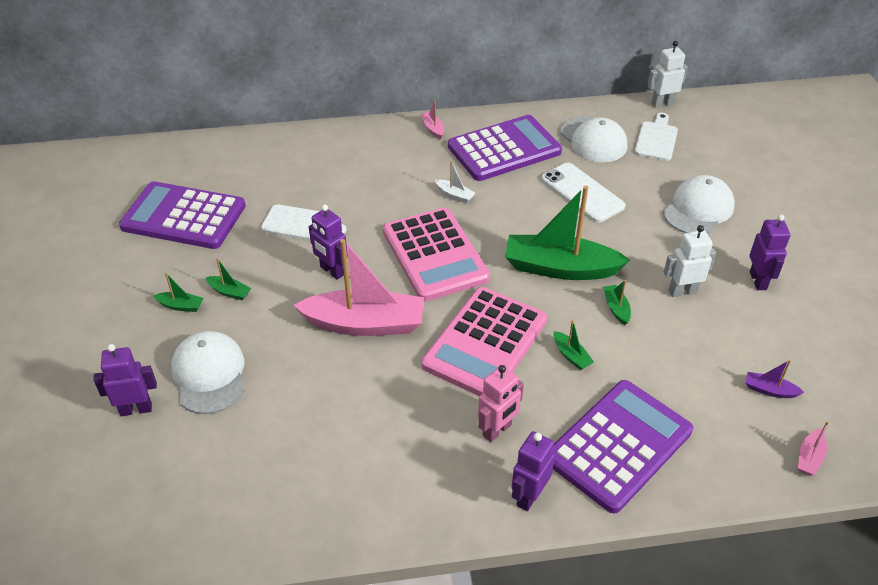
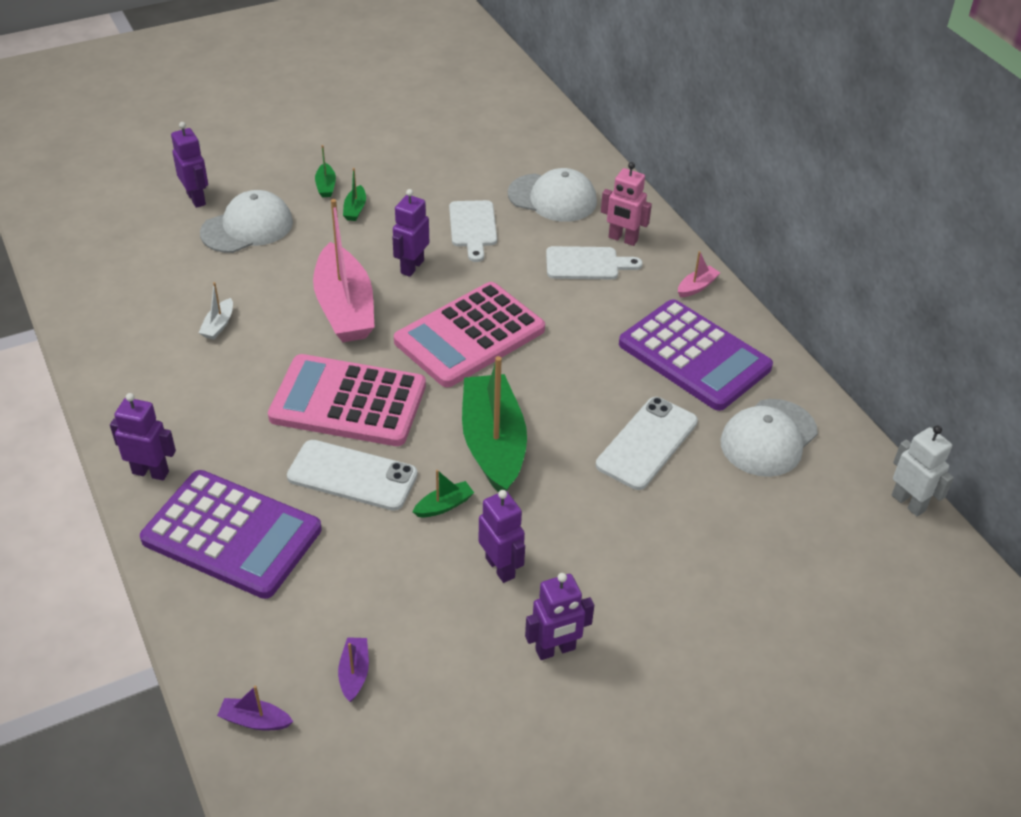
camera: 70 degrees right, 0 degrees up
(183, 217) = (447, 151): purple calculator -> none
(455, 195) = (581, 330): white boat -> white boat (218, 325)
(497, 430) = (229, 434): pink robot -> pink robot (622, 239)
(571, 356) = (352, 476): green boat -> white phone
(656, 139) = (813, 506): white cutting board -> white cutting board (587, 264)
(682, 291) = (500, 567): white robot -> purple robot
(698, 209) = (677, 569): white cap -> white cap (552, 198)
(809, 457) = (255, 720): pink boat -> purple boat

